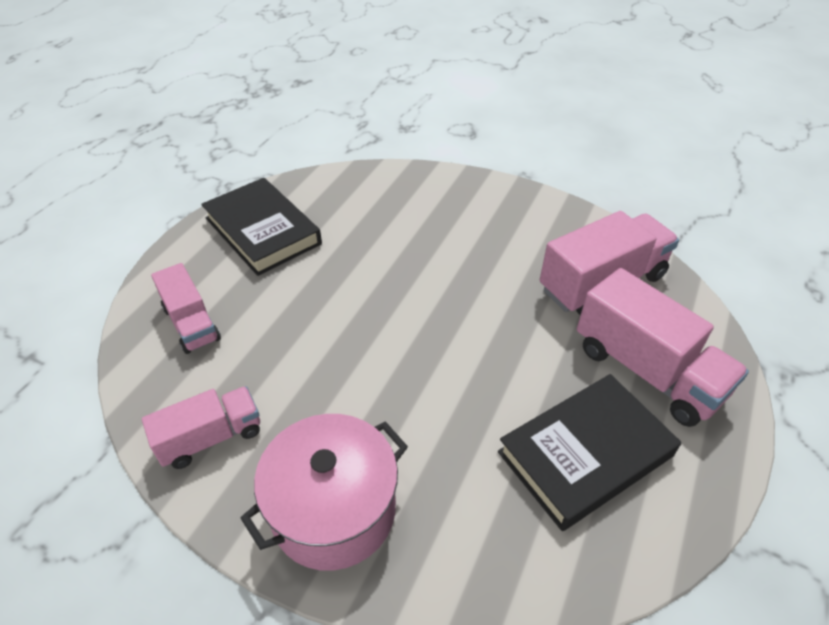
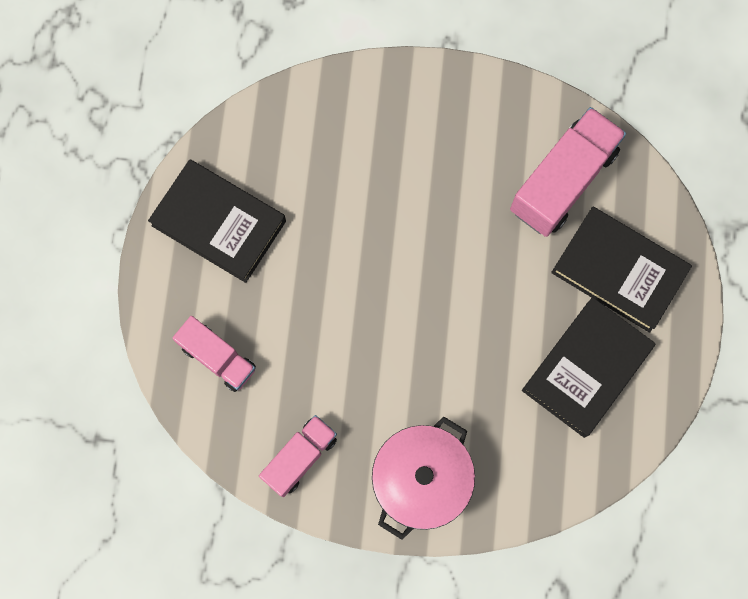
camera: 20 degrees left, 30 degrees up
(647, 371) = (619, 271): pink truck -> black book

